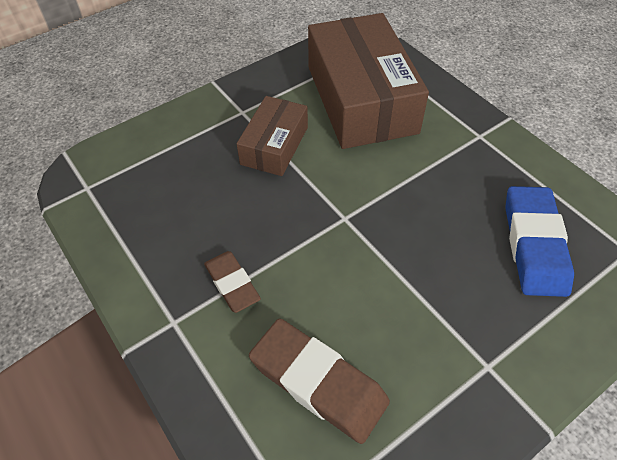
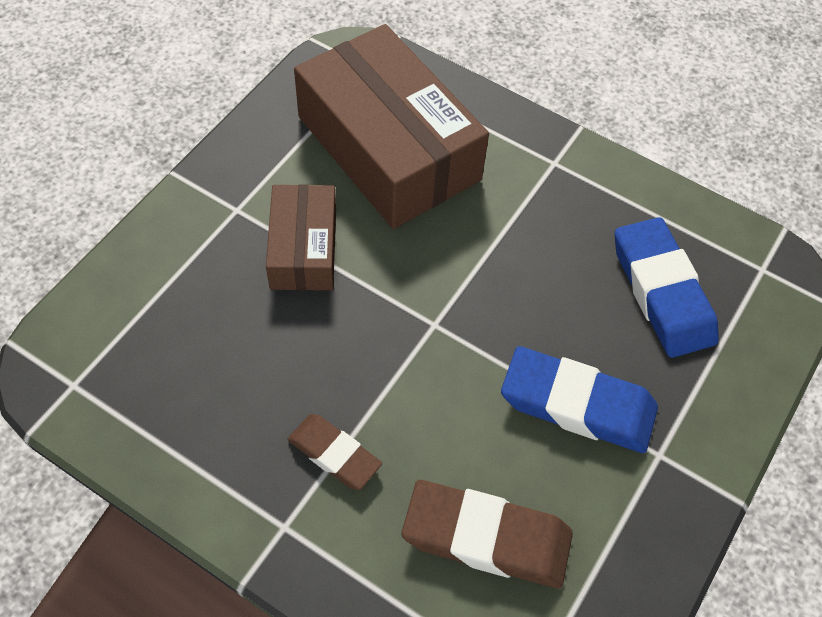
camera: 25 degrees left, 5 degrees up
(432, 306) = (577, 405): none -> blue eraser

